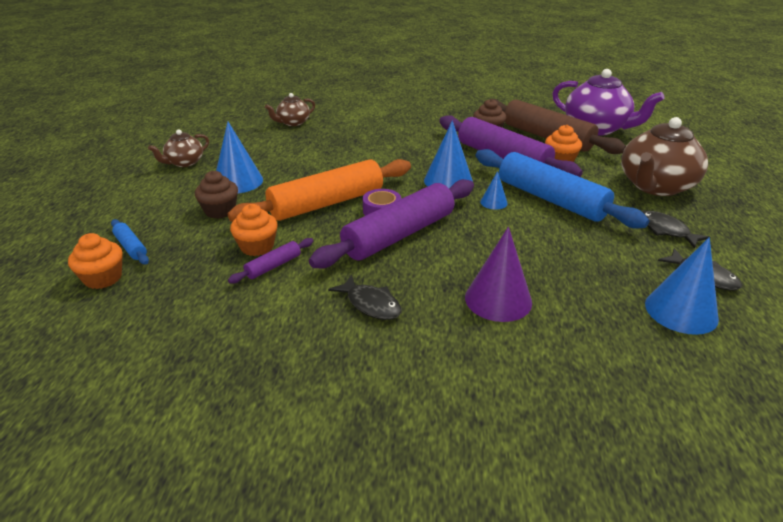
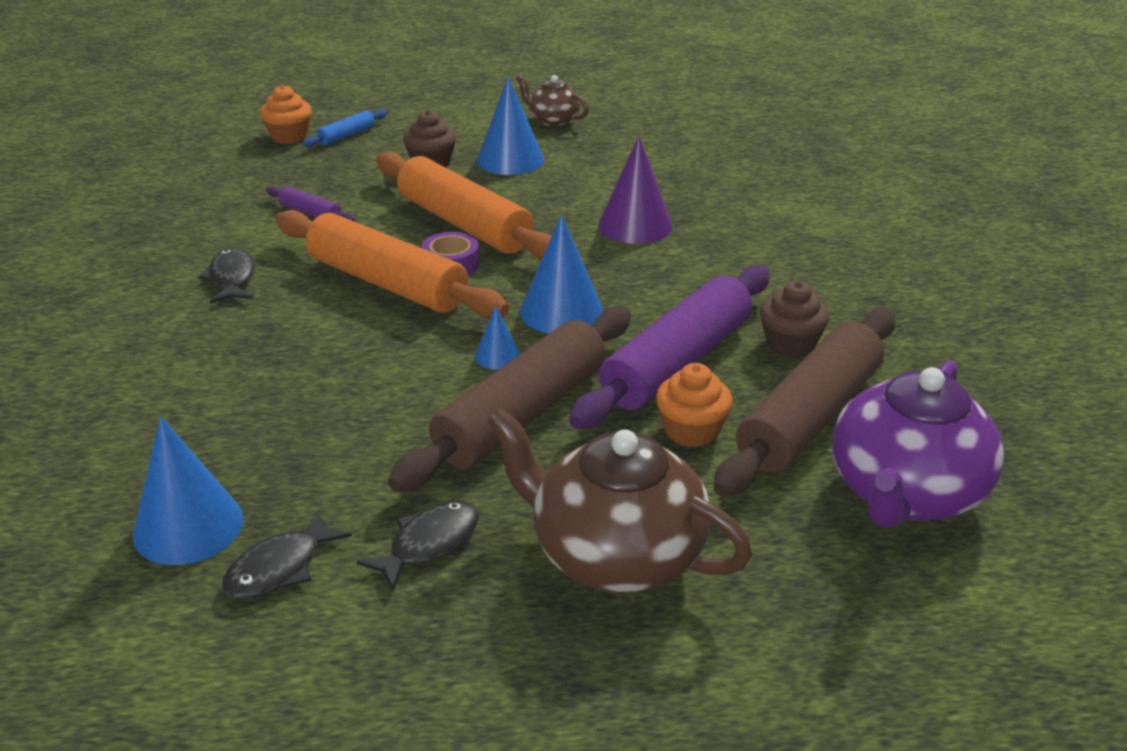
camera: 80 degrees right, 0 degrees up
(257, 247) = (351, 197): orange cupcake -> none
(293, 123) = (724, 164): brown teapot -> none
(371, 304) = (232, 278): black fish -> black fish turned 135 degrees clockwise
(399, 235) = (387, 283): purple rolling pin -> orange rolling pin
(498, 299) = (233, 364): purple cone -> purple cone (635, 225)
(551, 199) = (522, 414): blue rolling pin -> brown rolling pin

